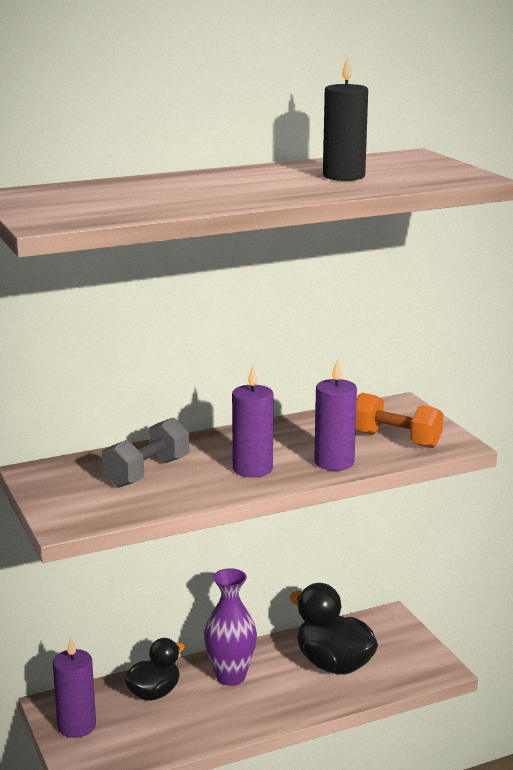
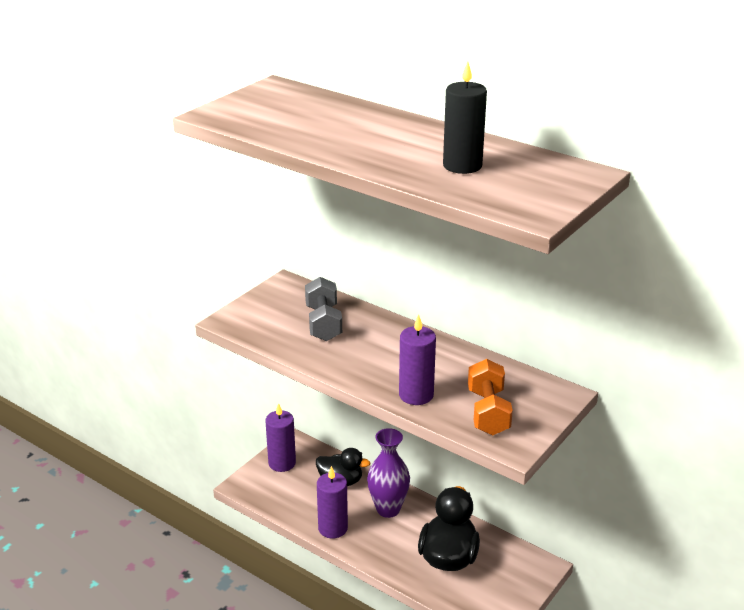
camera: 60 degrees right, 10 degrees up
(147, 472) = (323, 323): grey dumbbell -> grey dumbbell turned 75 degrees clockwise
(252, 469) = (369, 363): purple candle -> purple candle (333, 528)

